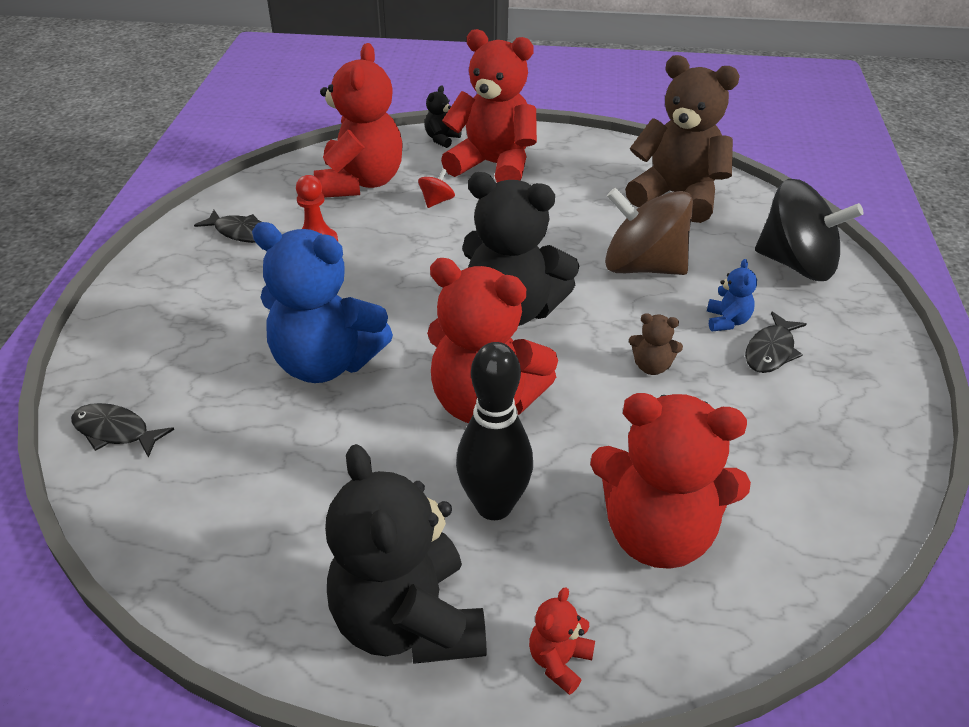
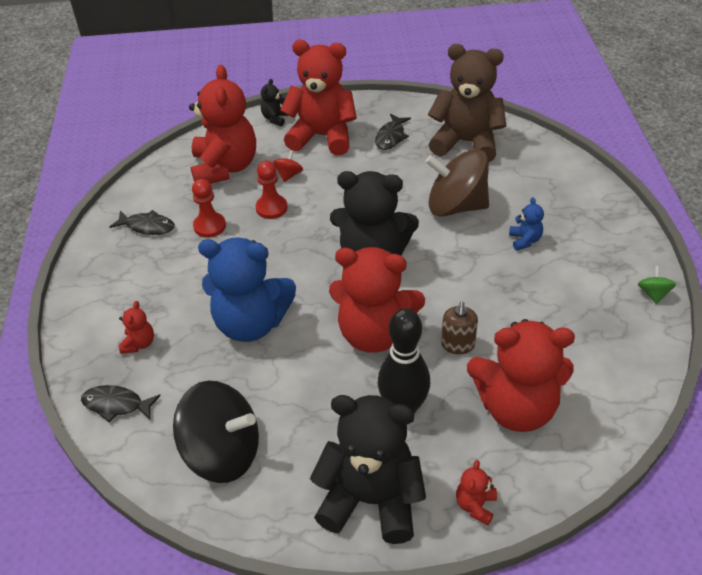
camera: 10 degrees left, 5 degrees up
(175, 363) = (139, 343): none -> red teddy bear
(401, 234) = (271, 208): none -> red pawn
(408, 622) = (371, 499): black teddy bear -> black teddy bear turned 135 degrees clockwise
(596, 436) = (457, 345): none -> brown soap dispenser
(651, 366) = (481, 285): brown teddy bear -> none
(771, 351) = (559, 259): black fish -> black fish (391, 137)
(797, 264) = (562, 186): black spinning top -> black spinning top (223, 452)
(899, 417) = (653, 294): none -> green spinning top

